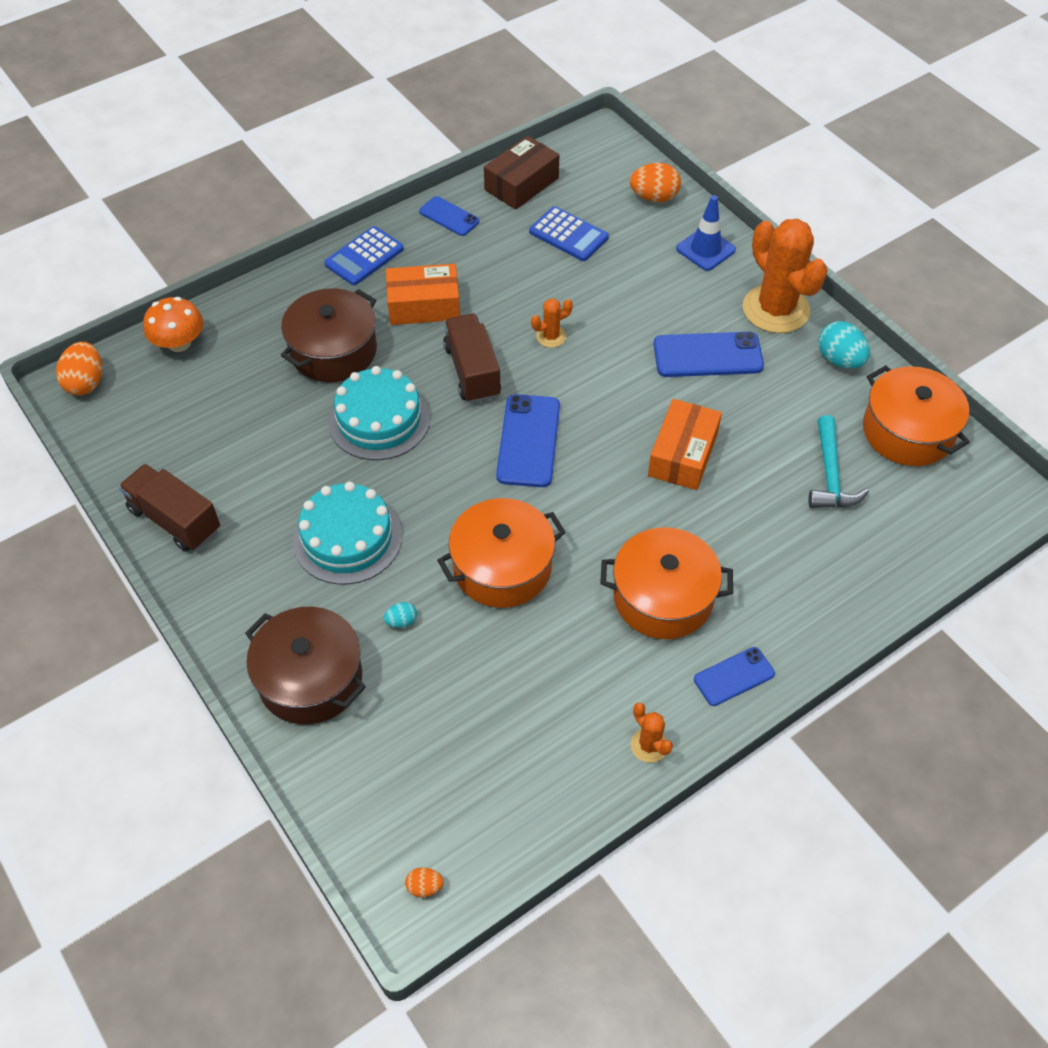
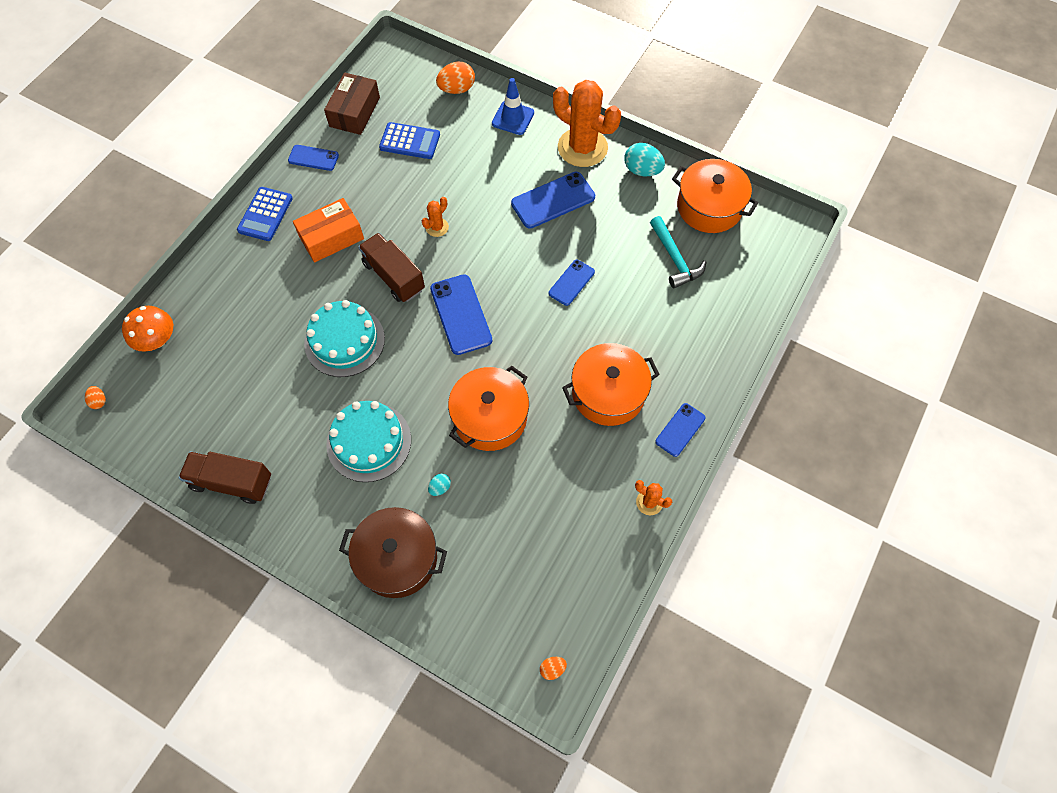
camera: 25 degrees left, 10 degrees up
(86, 382) = (99, 401): orange egg -> orange egg, size x0.52
(333, 351) = (281, 300): brown pot -> none
(682, 455) = (571, 282): orange box -> blue phone

